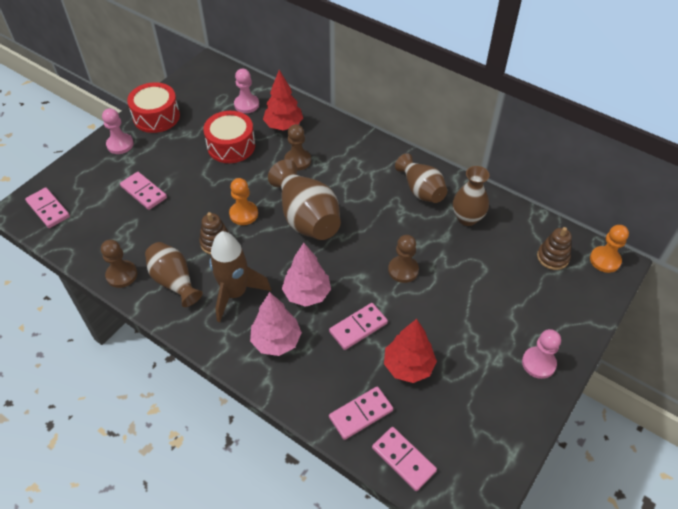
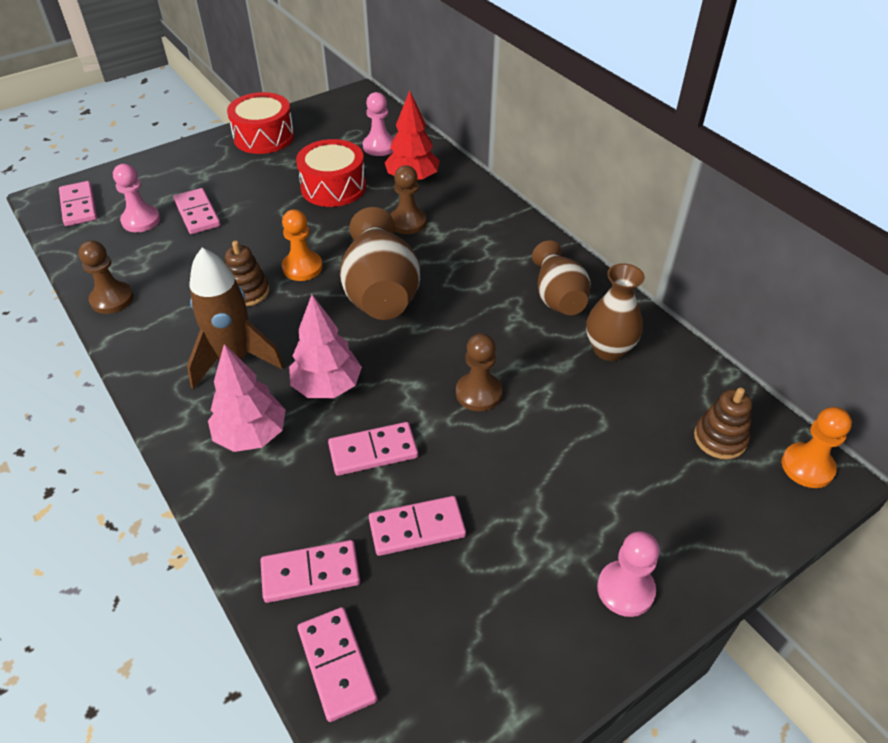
camera: 20 degrees right, 5 degrees down
(120, 144) = (203, 157): pink pawn -> pink pawn (141, 220)
(174, 281) = (168, 323): brown vase -> none
(408, 366) = (417, 528): red tree -> pink domino

